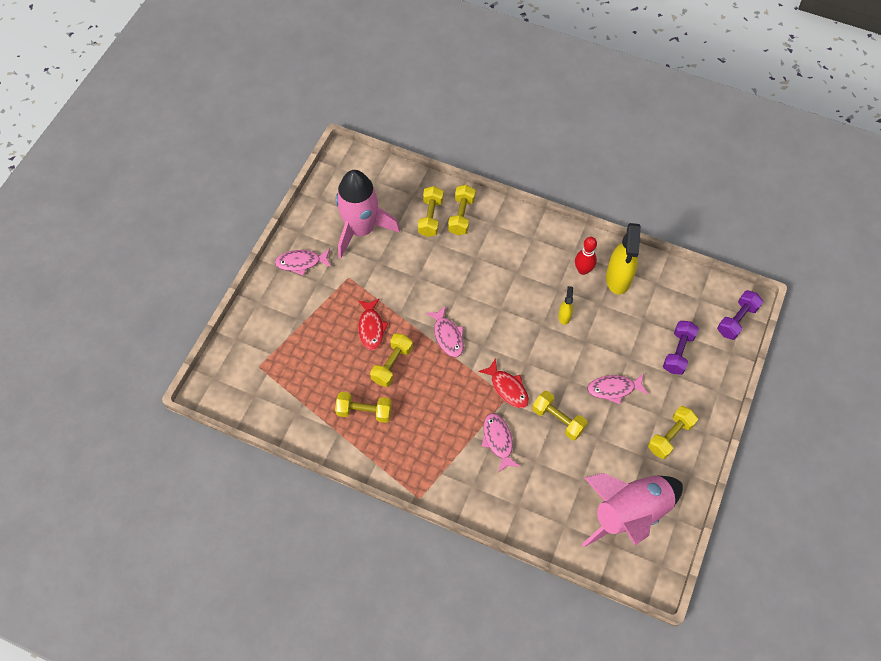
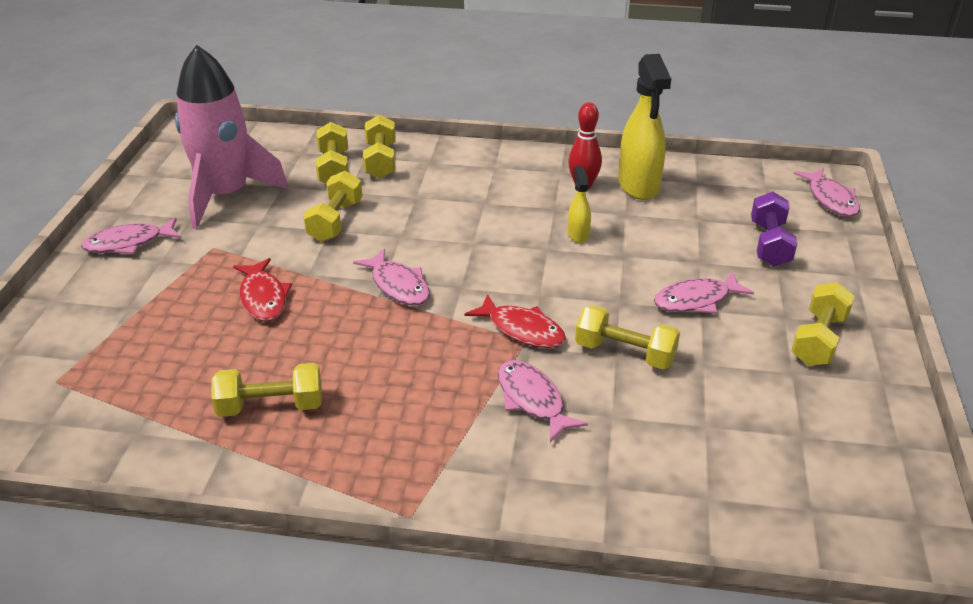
camera: 15 degrees left, 25 degrees down
(392, 364) = (310, 335): yellow dumbbell -> yellow dumbbell (335, 221)
(629, 513) = (814, 455): pink rocket -> none
(736, 320) = (830, 199): purple dumbbell -> pink fish

